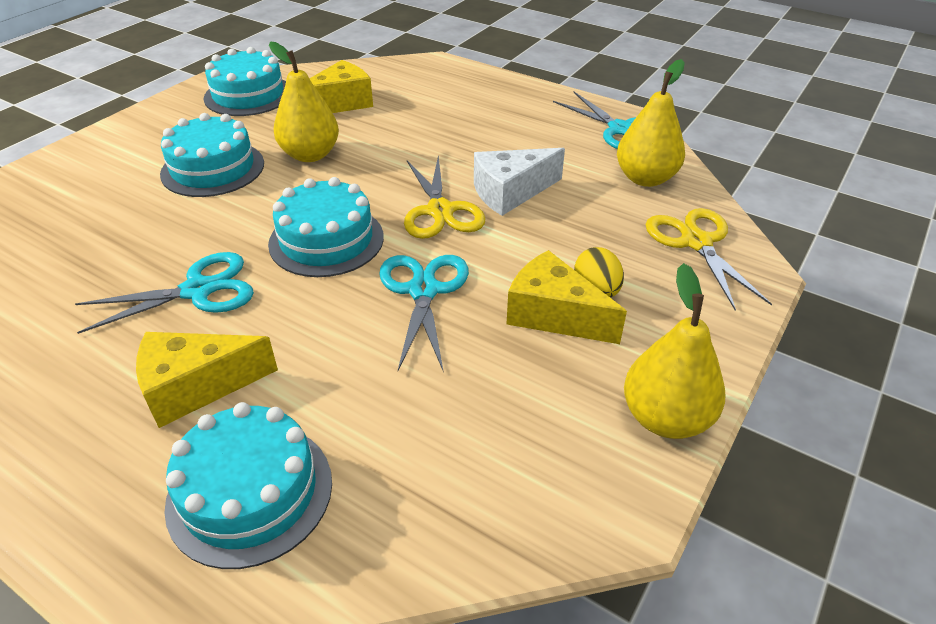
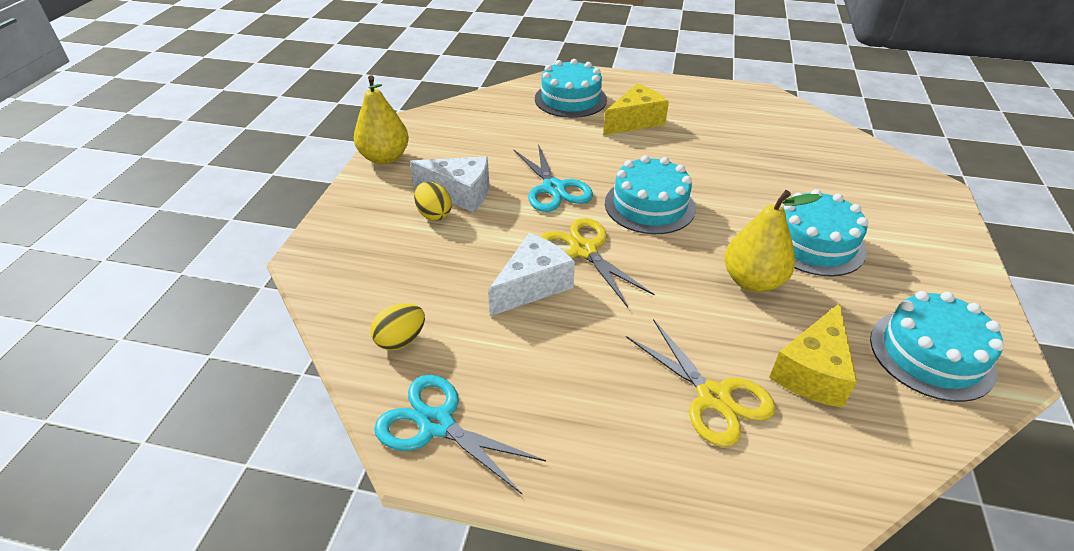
camera: 160 degrees right, 0 degrees up
(198, 290) = (693, 158): turquoise scissors -> none
(553, 315) = (460, 193): yellow cheese -> white cheese
(645, 178) = (401, 340): yellow pear -> yellow egg
(696, 242) = (353, 273): yellow scissors -> yellow scissors (713, 397)

